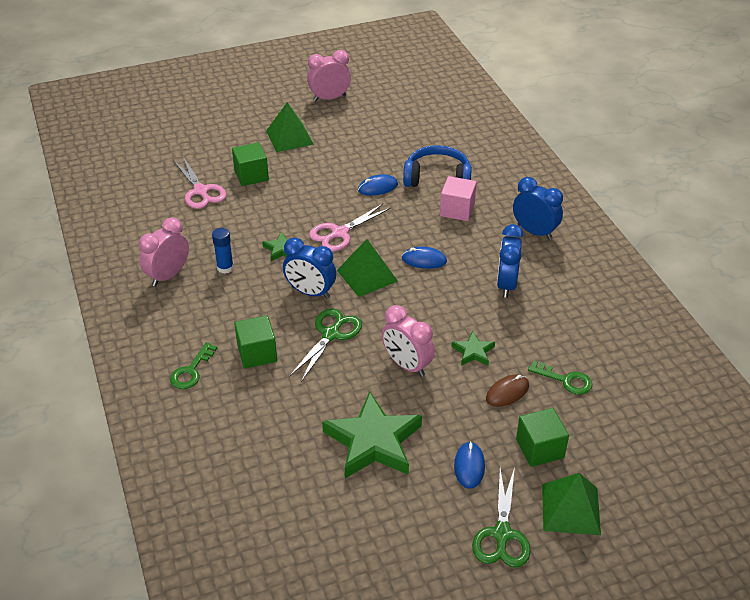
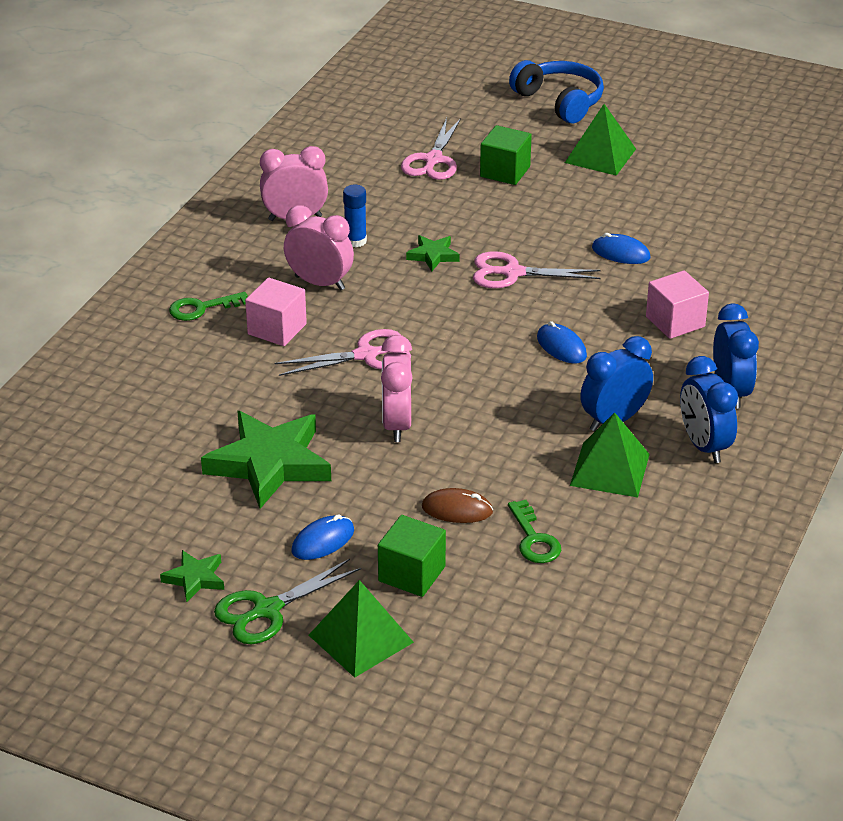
camera: 45 degrees right, 5 degrees down
(257, 353) = (277, 329): green cube -> pink cube
(310, 292) = (402, 308): blue clock -> blue clock (704, 446)
(329, 98) = (706, 138): pink clock -> pink clock (319, 283)
(331, 334) = (366, 355): green scissors -> pink scissors
(367, 275) = (480, 326): green pyramid -> green pyramid (610, 469)
(437, 178) = (703, 279): blue headphones -> blue headphones (560, 101)
(473, 352) = (479, 455): green star -> green star (195, 578)

